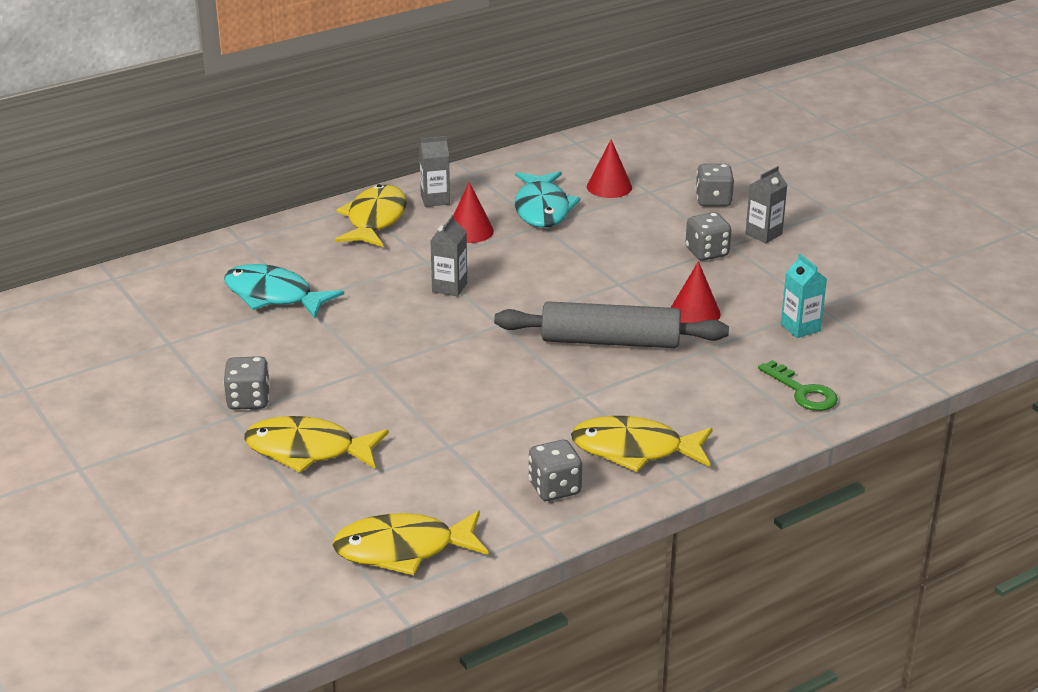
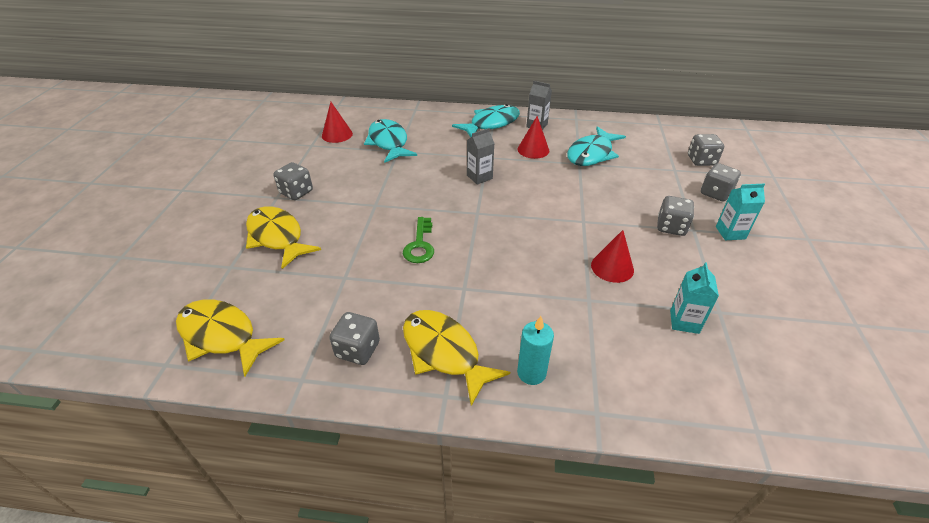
camera: 40 degrees right, 10 degrees up
(375, 220) = (491, 124): yellow fish -> turquoise fish
(609, 187) = (650, 157): red cone -> red cone (337, 134)
(610, 341) = (529, 258): grey rolling pin -> none
(665, 170) = (701, 161): none -> grey dice
(724, 425) = (531, 373): none -> turquoise candle
(763, 234) = (730, 233): grey carton -> turquoise carton
(802, 391) = (627, 381): green key -> green key (420, 244)

